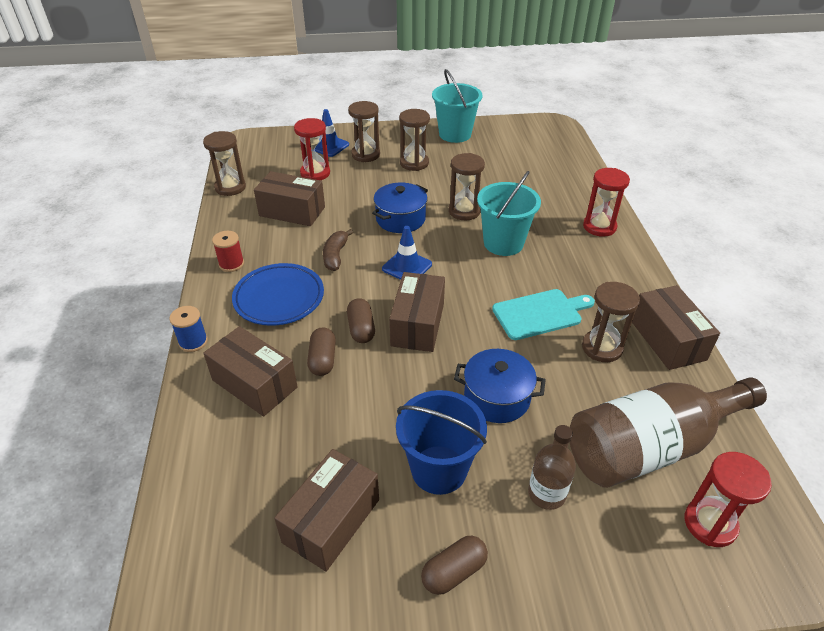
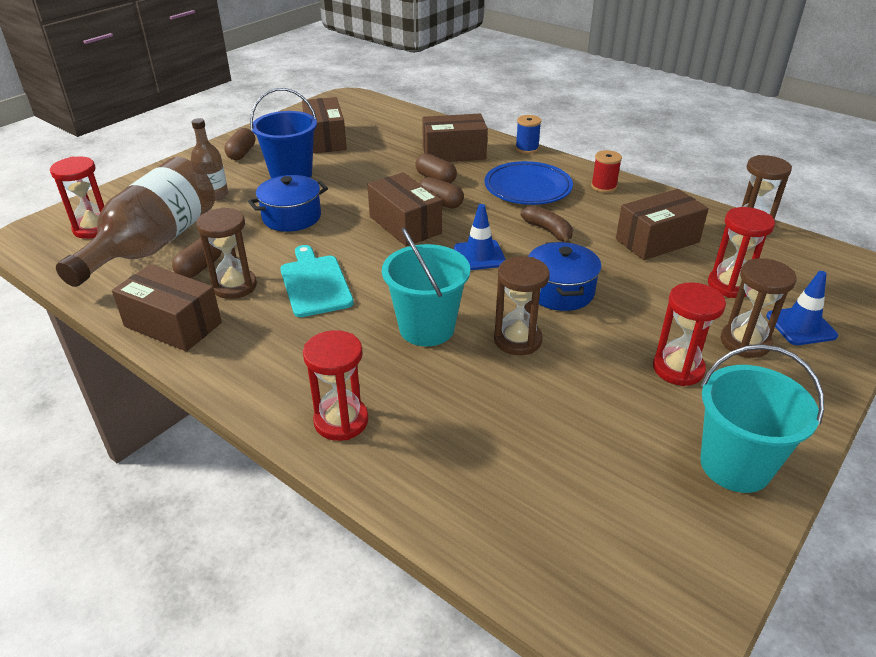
camera: 135 degrees right, 5 degrees down
(414, 163) = (678, 369): brown hourglass -> red hourglass
(540, 313) = (315, 283): turquoise cutting board -> turquoise cutting board turned 135 degrees clockwise
(620, 386) = (200, 268): none -> brown capsule

